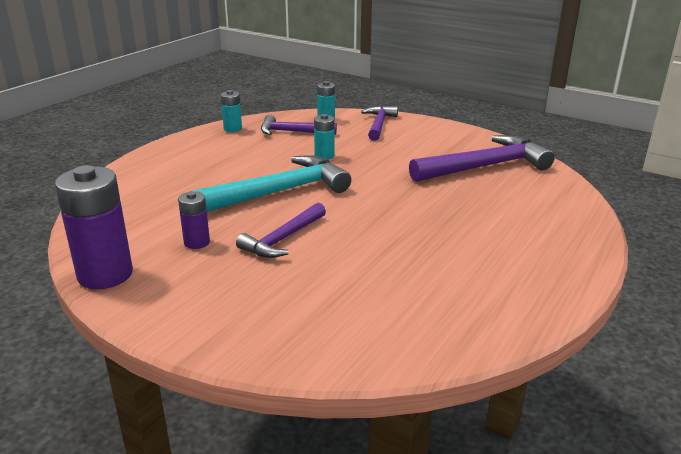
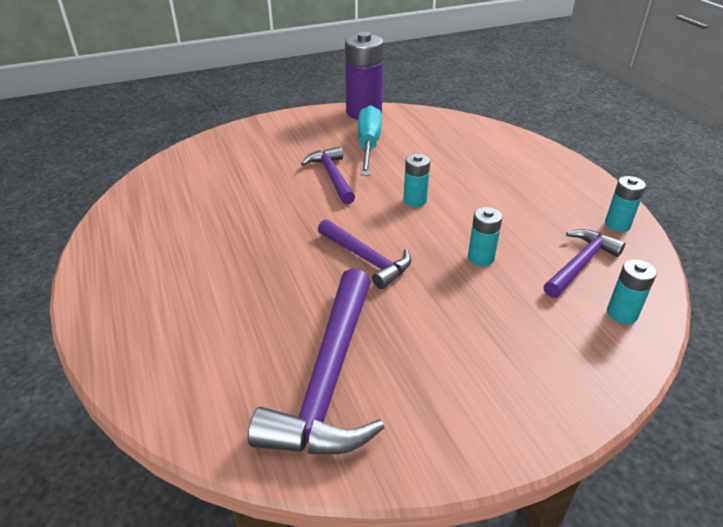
camera: 125 degrees right, 10 degrees up
(197, 242) = (368, 145): purple battery -> turquoise screwdriver
(279, 192) = (415, 200): turquoise hammer -> turquoise battery
(379, 124) = (566, 358): purple hammer -> purple hammer (366, 259)

